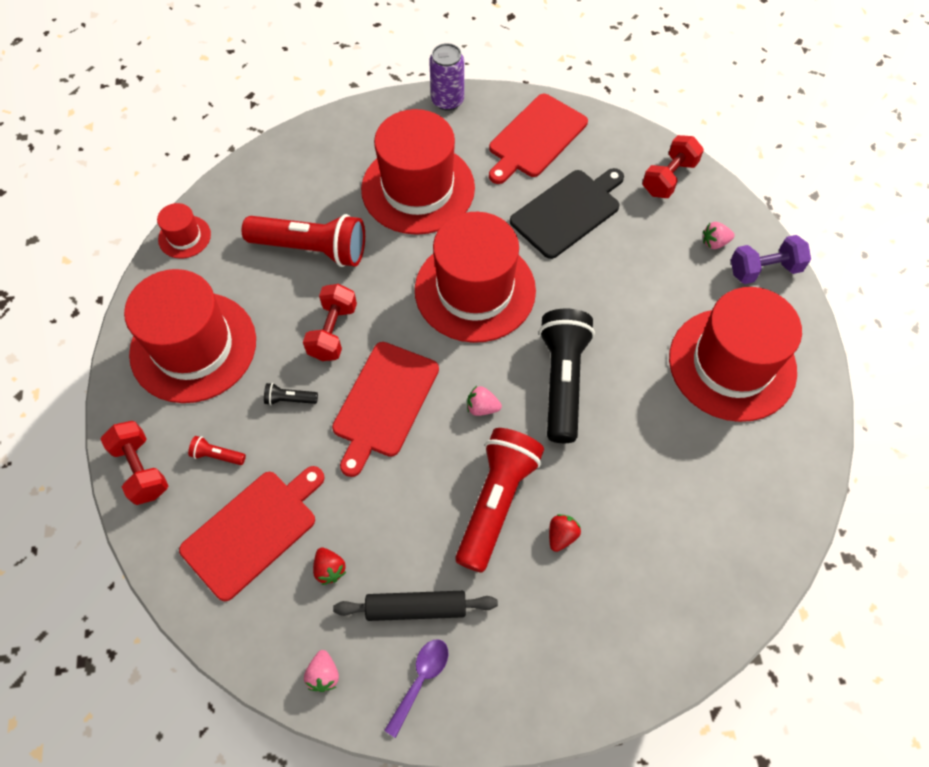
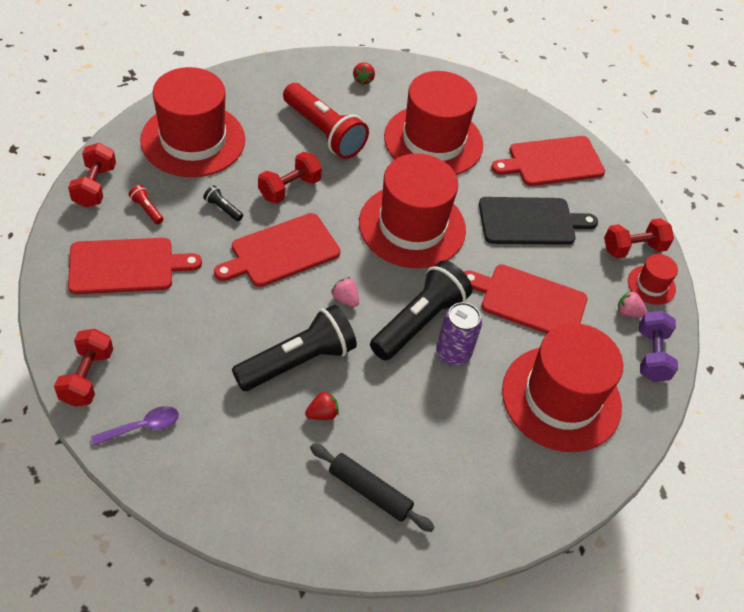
camera: 30 degrees right, 10 degrees down
(184, 237) = (249, 75): red hat -> red hat (651, 285)
(323, 674) = (87, 377): pink strawberry -> red dumbbell
(329, 569) = (150, 321): red strawberry -> red strawberry (363, 80)
(416, 608) = (182, 383): black rolling pin -> black rolling pin (370, 491)
(447, 100) = (509, 101): purple can -> purple can (453, 353)
(496, 501) = (298, 361): red flashlight -> black flashlight
(632, 291) = (529, 301): none -> red cutting board
(764, 270) = (651, 355): purple dumbbell -> purple dumbbell turned 75 degrees clockwise

